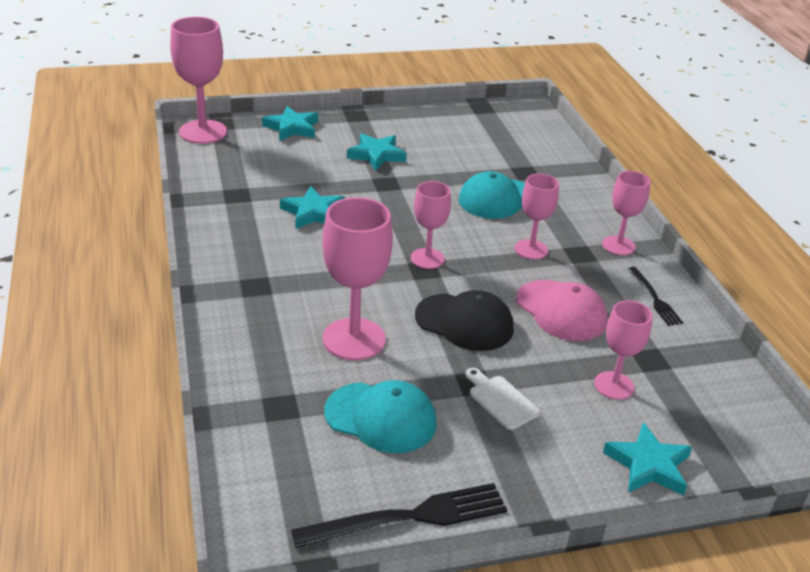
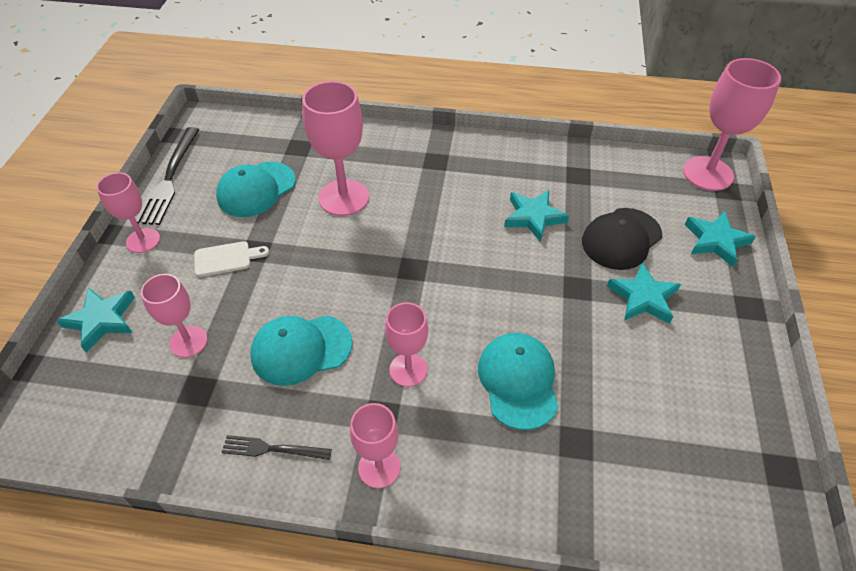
camera: 115 degrees right, 15 degrees up
(427, 258) = (428, 276): pink goblet -> pink goblet (143, 240)
(464, 322) = (325, 270): black cap -> black cap (621, 239)
(561, 311) = (301, 349): pink cap -> turquoise cap

